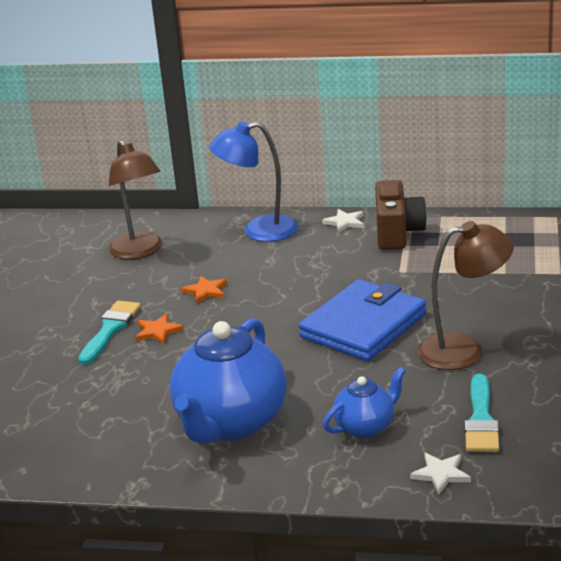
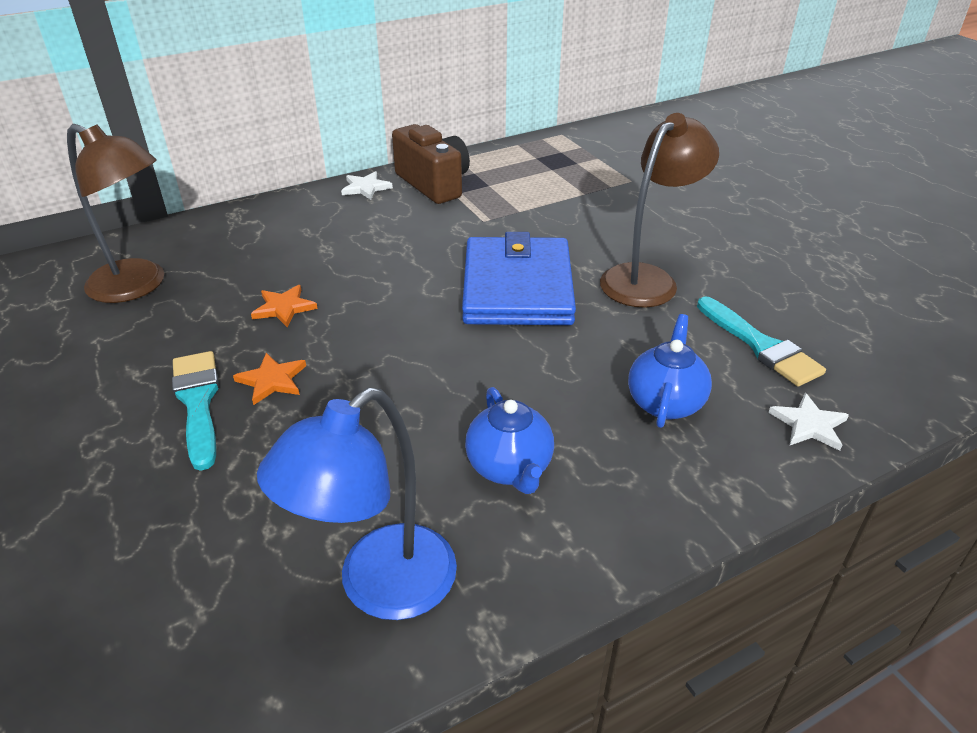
camera: 40 degrees left, 10 degrees up
(231, 424) = (510, 468): blue teapot -> blue teapot, size x0.51
(258, 231) = (275, 221): blue lamp -> blue lamp (379, 587)

